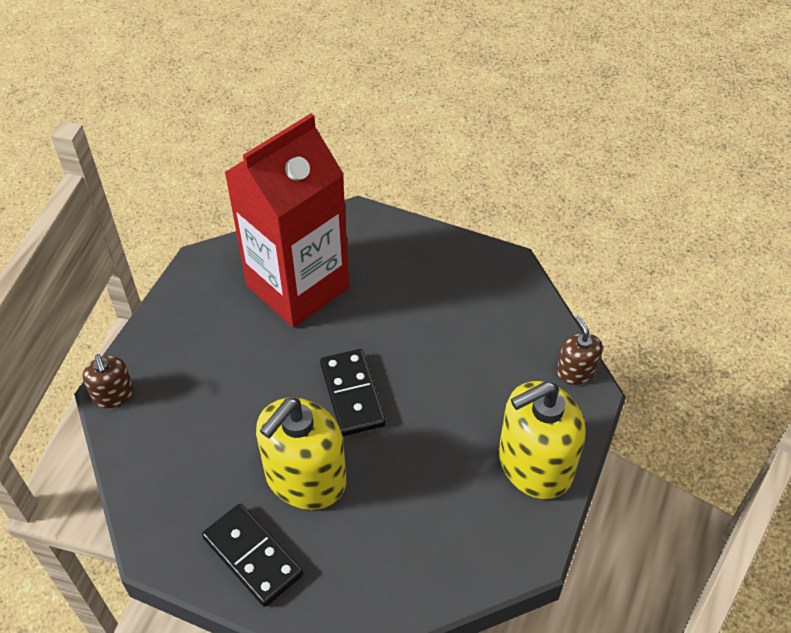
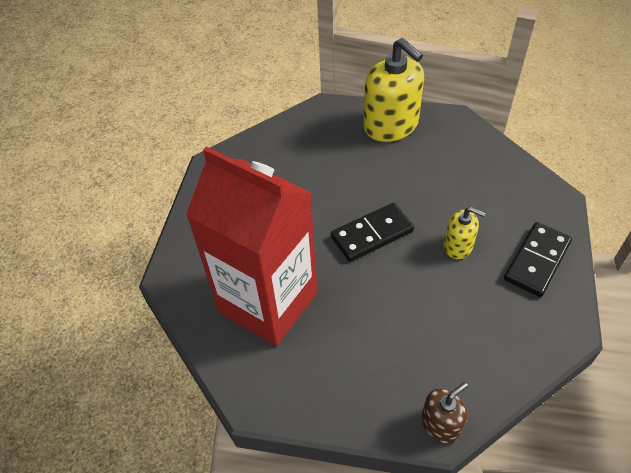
camera: 100 degrees left, 0 degrees up
(305, 477) = (458, 246): yellow soap dispenser -> yellow soap dispenser, size x0.51
(576, 371) = (308, 115): brown soap dispenser -> none

